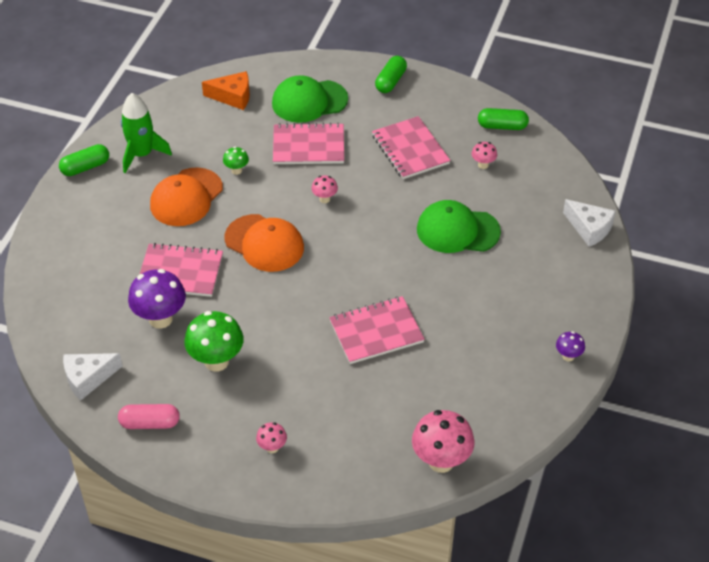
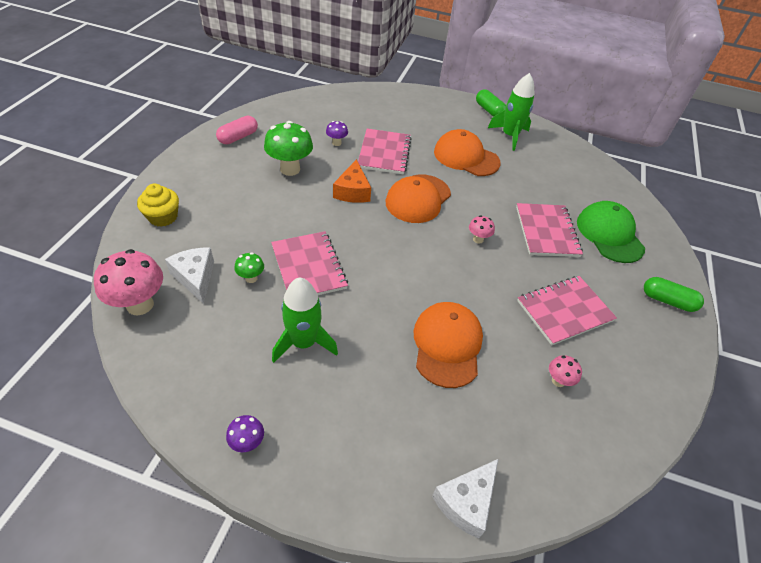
camera: 85 degrees right, 0 degrees up
(88, 378) = (285, 112): white cheese -> white cheese (195, 277)
(150, 423) = (238, 137): pink capsule -> pink capsule turned 45 degrees clockwise
(160, 319) = (336, 143): purple mushroom -> purple mushroom, size x0.50
(233, 96) = (596, 185): orange cheese -> orange cheese (352, 191)
(236, 170) = (503, 185): green mushroom -> green mushroom (251, 278)
(272, 447) = (195, 196): pink mushroom -> none
(311, 471) = (163, 217): none -> yellow cupcake
(457, 230) = (447, 345): green cap -> orange cap
(468, 329) = (303, 342): none -> green rocket
(502, 126) = (634, 410): green capsule -> none

